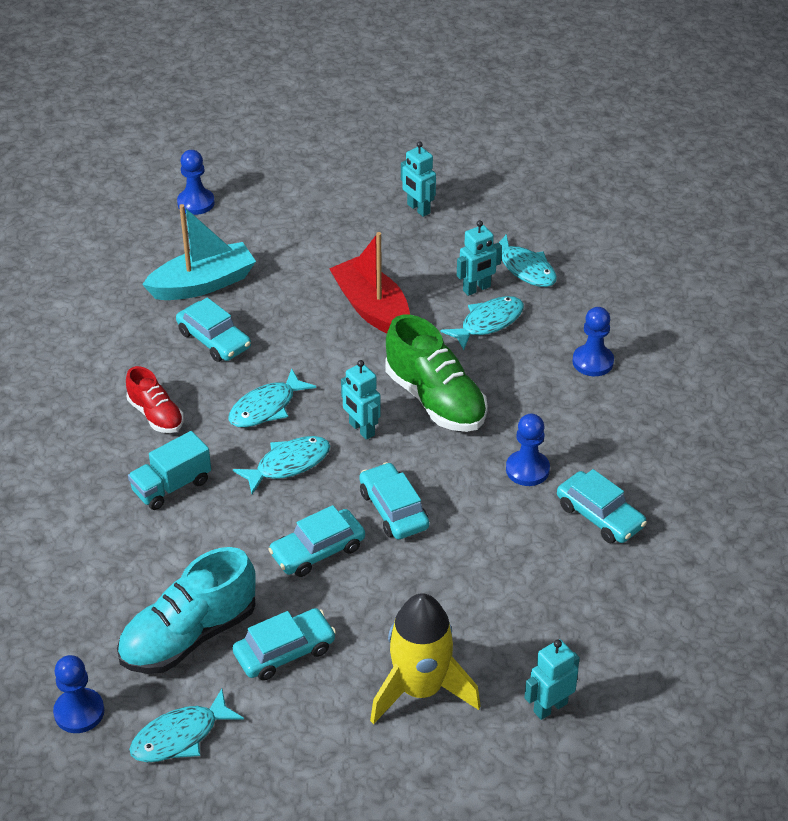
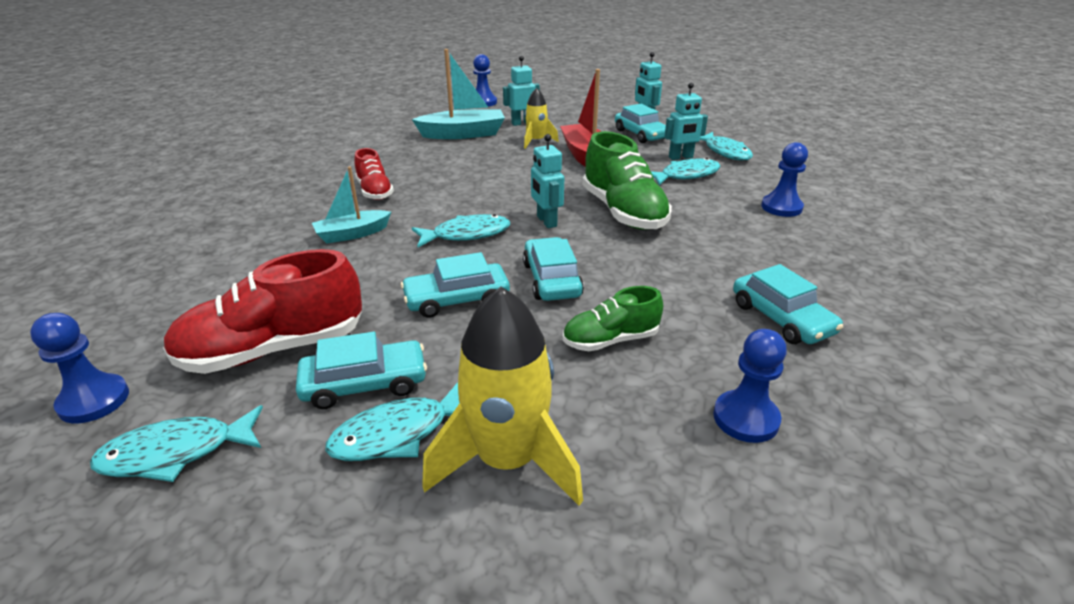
camera: 15 degrees right, 10 degrees down
(171, 486) = (352, 234): turquoise truck -> turquoise boat
(189, 636) = (274, 349): turquoise shoe -> red shoe
(214, 340) = (452, 159): turquoise car -> turquoise car (641, 134)
(266, 407) = (469, 198): turquoise fish -> turquoise fish (398, 434)
(300, 284) = (536, 141): none -> yellow rocket
(464, 568) = (610, 340): none -> green shoe
(527, 470) = (703, 270): blue pawn -> blue pawn (745, 418)
(550, 707) = (687, 525): turquoise robot -> turquoise robot (522, 123)

